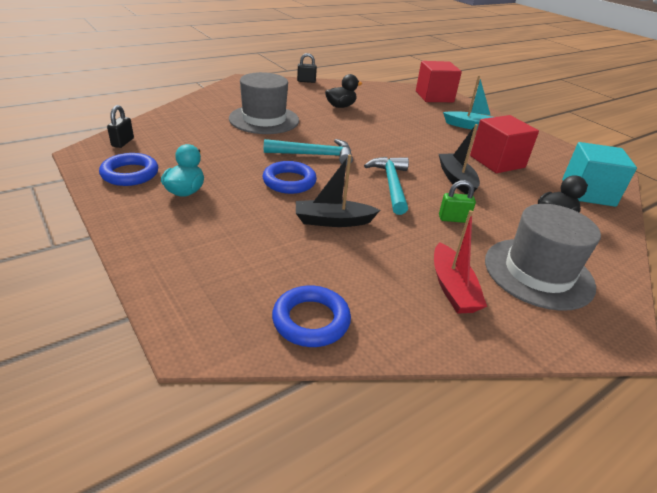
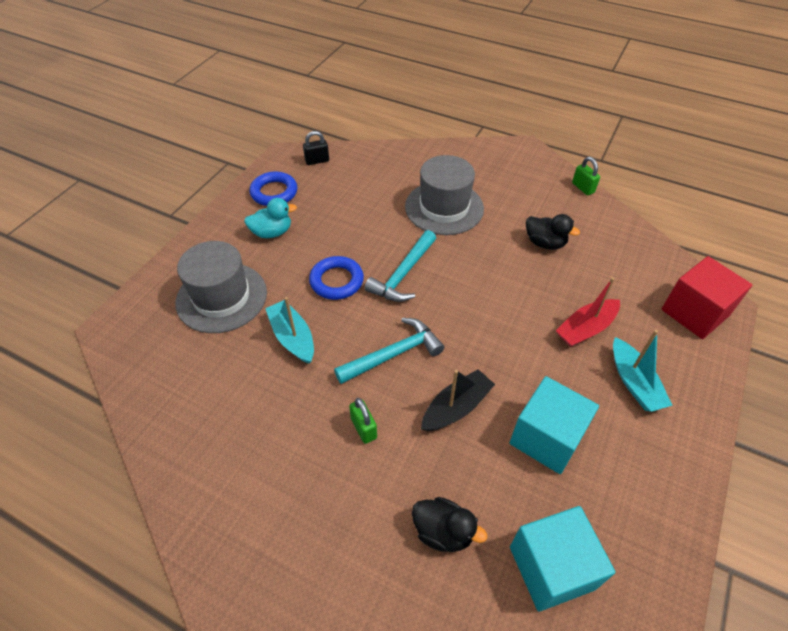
camera: 65 degrees right, 15 degrees up
(306, 81) = (583, 188): black padlock -> green padlock
(311, 320) = (154, 379): blue ring -> none
(314, 155) = (403, 274): turquoise hammer -> turquoise hammer turned 60 degrees clockwise
(333, 221) = (292, 337): black boat -> turquoise boat
(452, 288) = (241, 459): red boat -> red boat (585, 329)
(497, 162) = (546, 438): red cube -> turquoise cube
(538, 273) = (309, 531): grey hat -> grey hat (221, 297)

